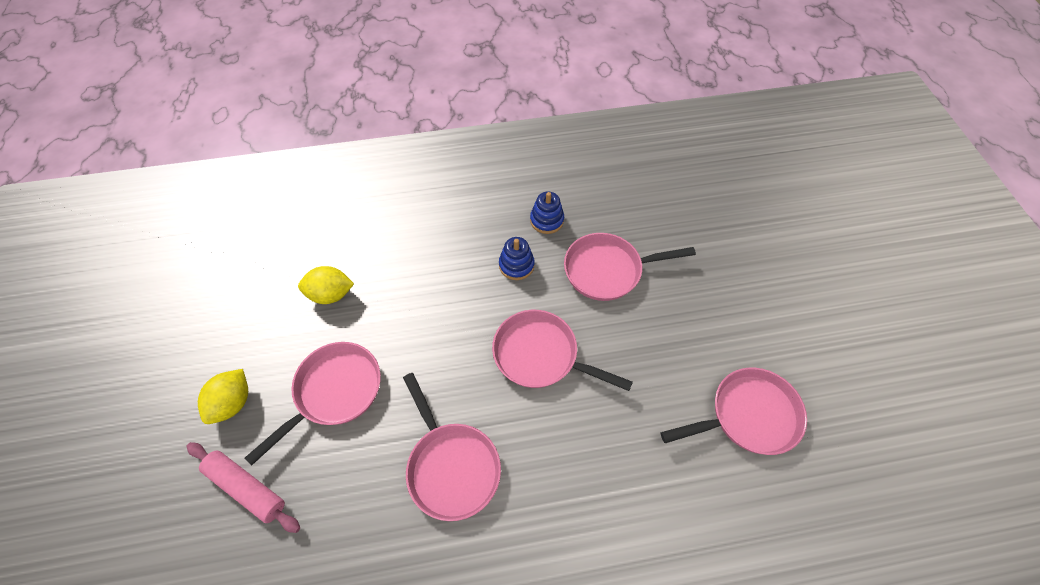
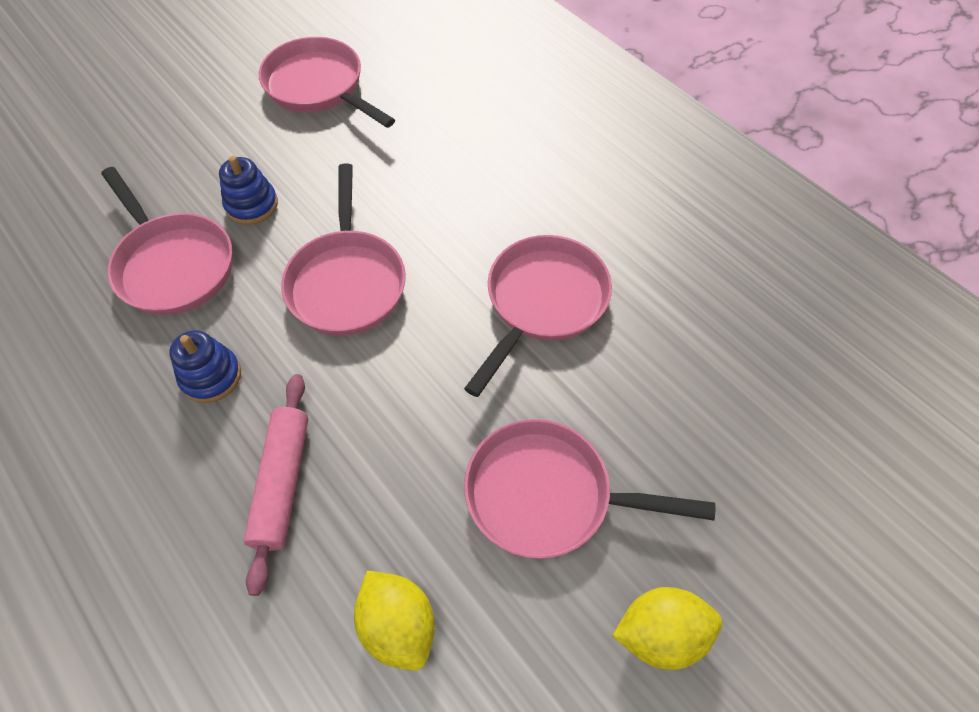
camera: 120 degrees left, 0 degrees up
(246, 488) = (735, 511): pink rolling pin -> pink rolling pin (282, 483)
(546, 220) = (101, 377): blue stacking toy -> blue stacking toy (252, 205)

